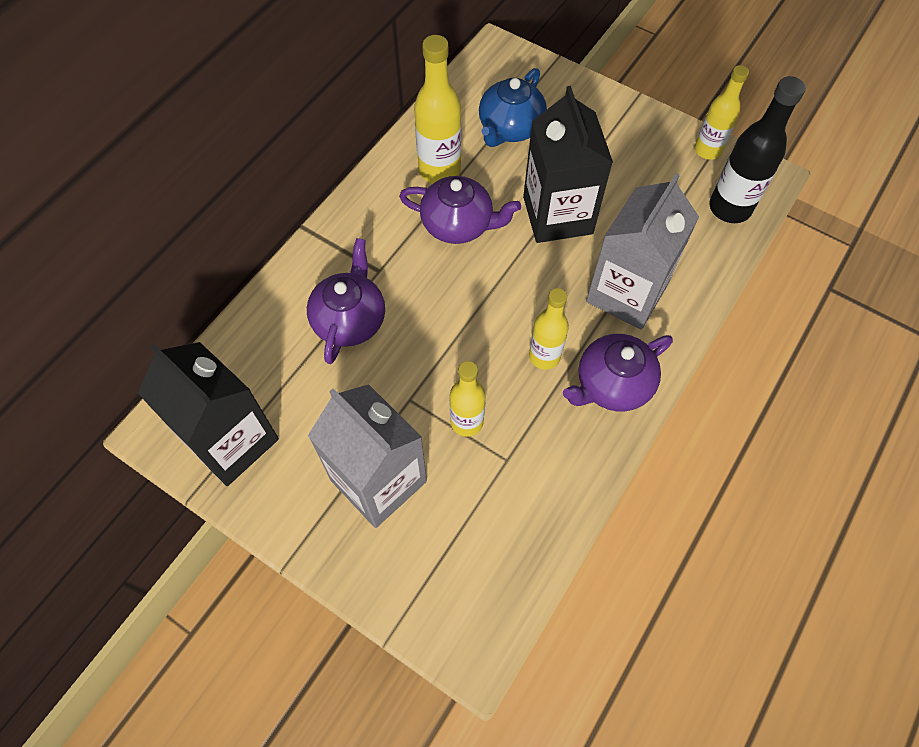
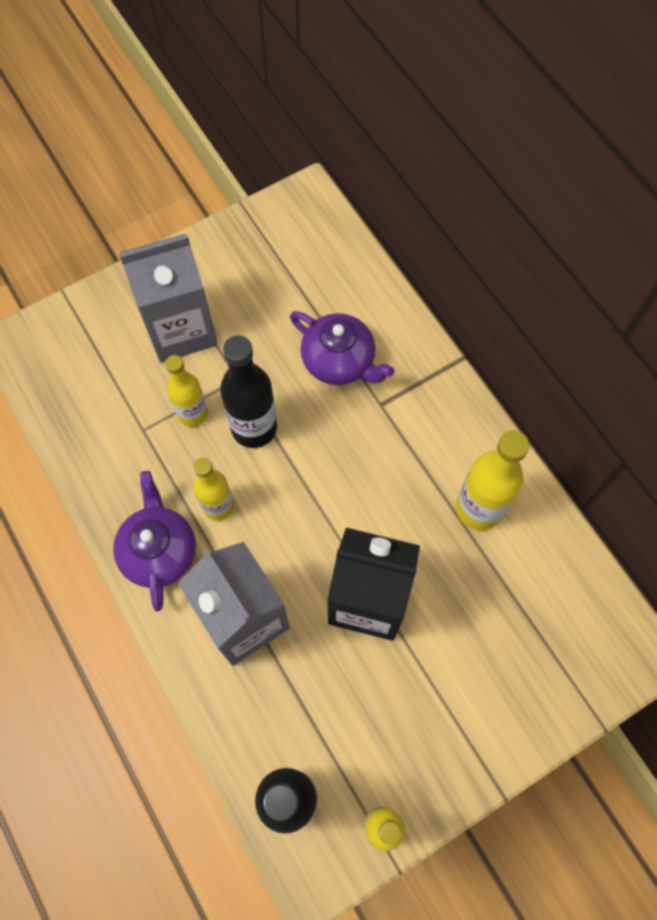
camera: 115 degrees right, 5 degrees up
(231, 441) = (271, 242): black carton -> none
(454, 361) = (254, 428): none -> black bottle
(458, 224) = (401, 497): purple teapot -> none
(510, 128) = (508, 609): blue teapot -> none

